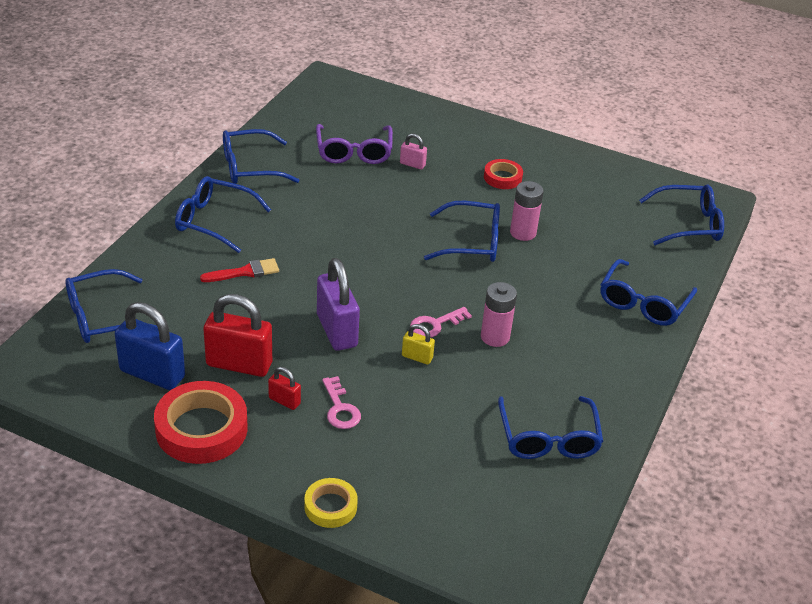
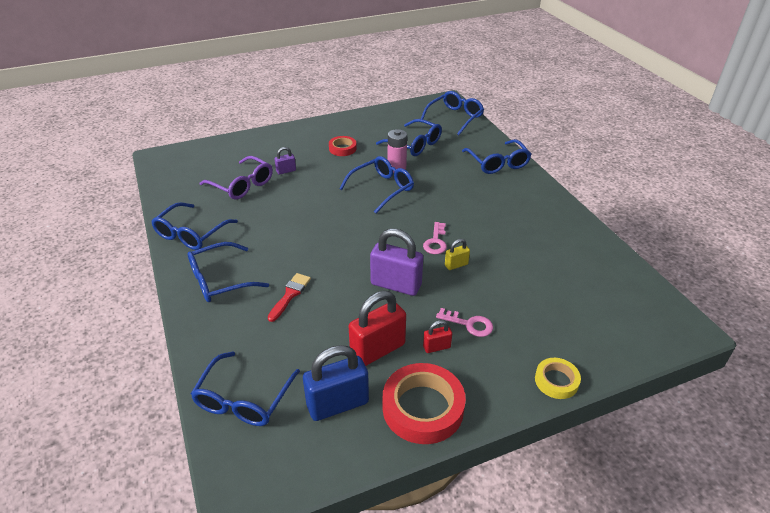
camera: 45 degrees left, 0 degrees up
(412, 164) = (286, 171): pink padlock -> purple padlock
(495, 337) = (470, 226): pink battery -> none
(548, 438) = (572, 254): blue glasses -> blue glasses (414, 144)

